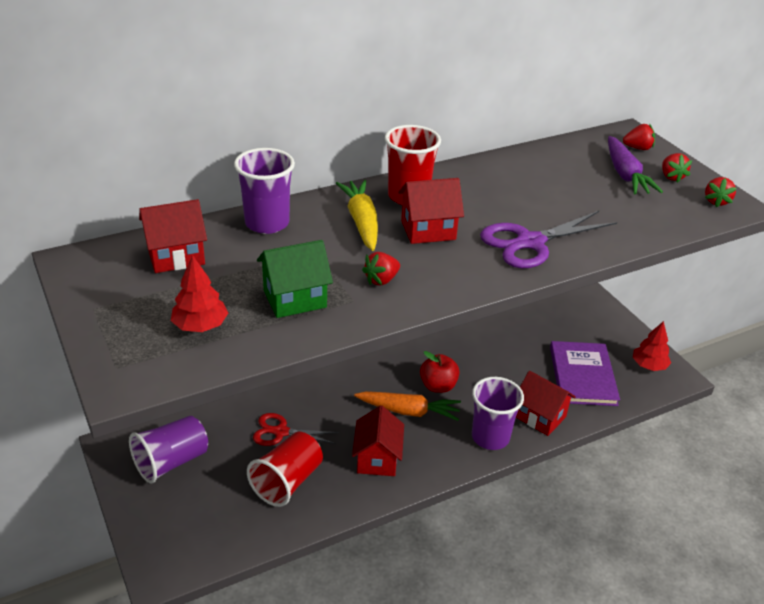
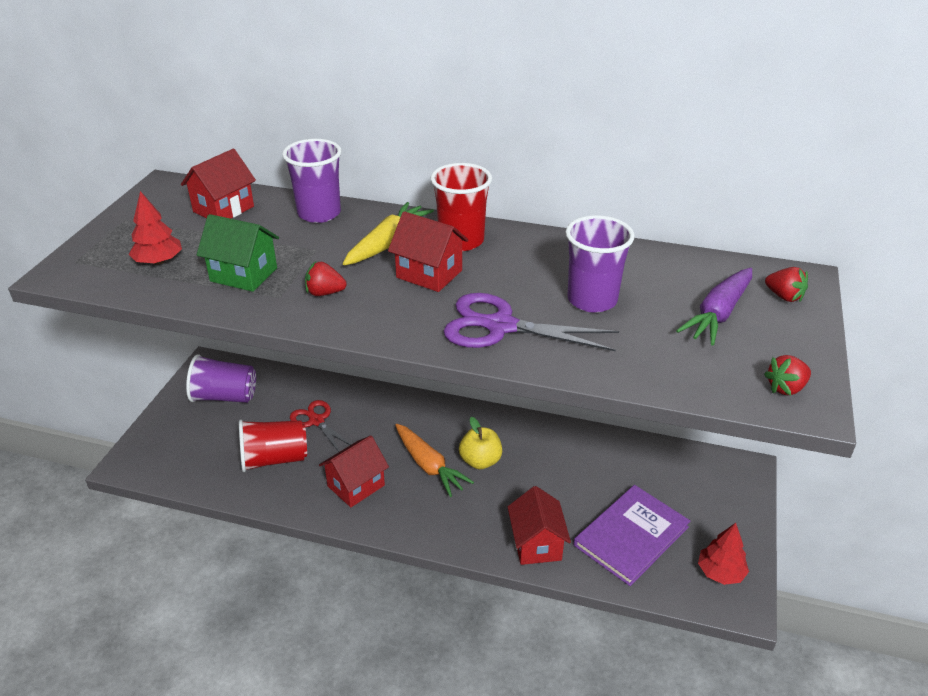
camera: 45 degrees right, 0 degrees up
(176, 256) = (223, 209): red house -> red house turned 75 degrees counterclockwise
(438, 386) = (480, 461): red apple -> yellow apple
(490, 437) = (467, 530): purple cup -> purple cup (592, 300)
(671, 177) = (773, 340): red strawberry -> none

